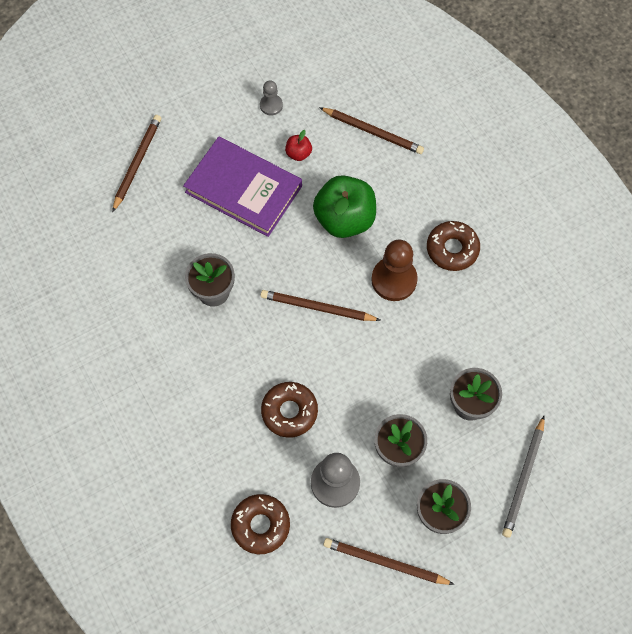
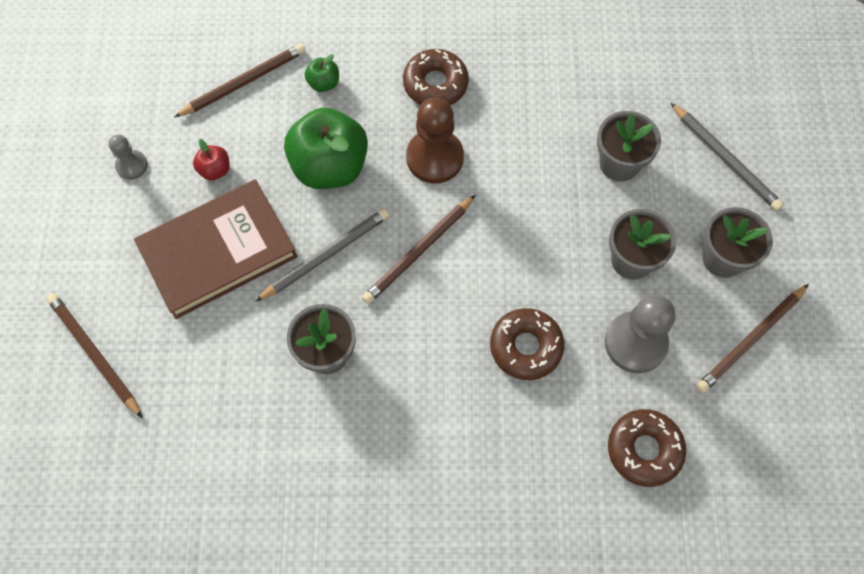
camera: 60 degrees left, 0 degrees up
(243, 189) = (218, 251): purple book -> brown book
(280, 253) = (326, 255): none -> grey pencil
(405, 179) = (324, 83): none -> green apple

